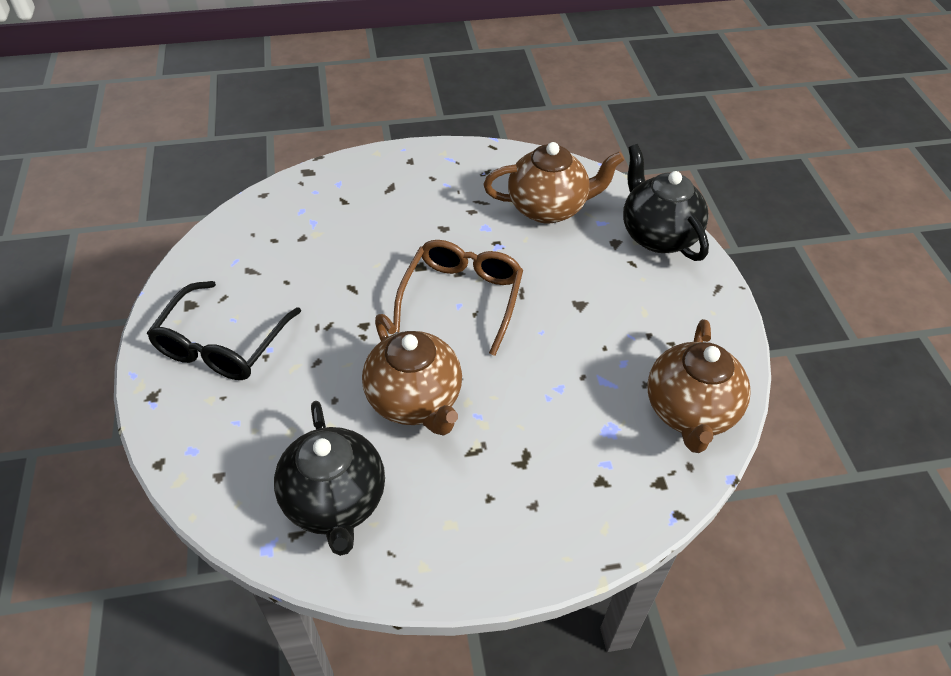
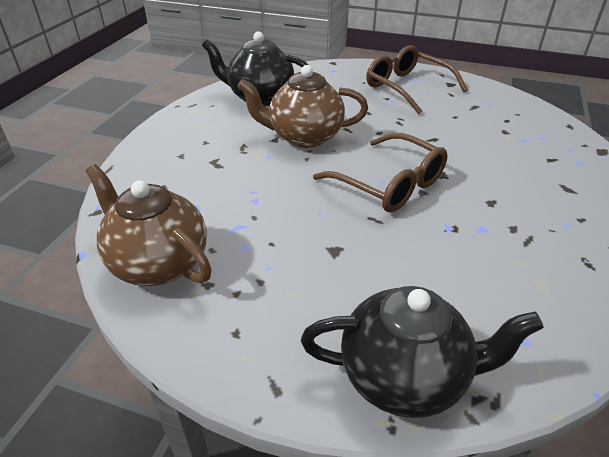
camera: 120 degrees right, 10 degrees down
(221, 345) = (406, 87): black glasses -> brown glasses
(548, 208) = (500, 289): brown teapot -> none

